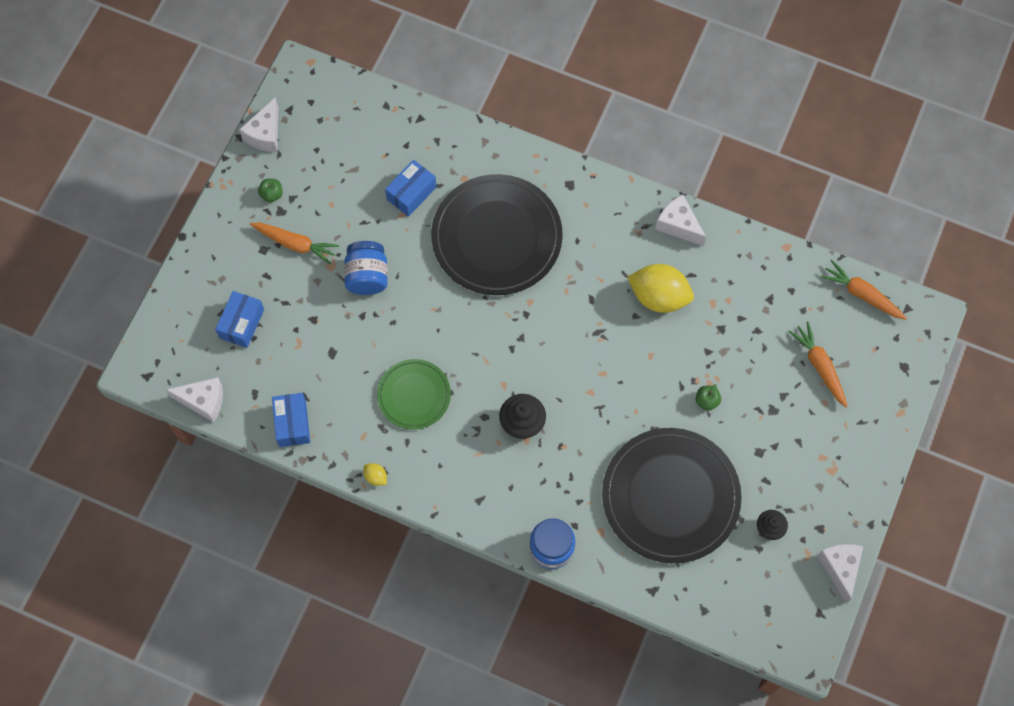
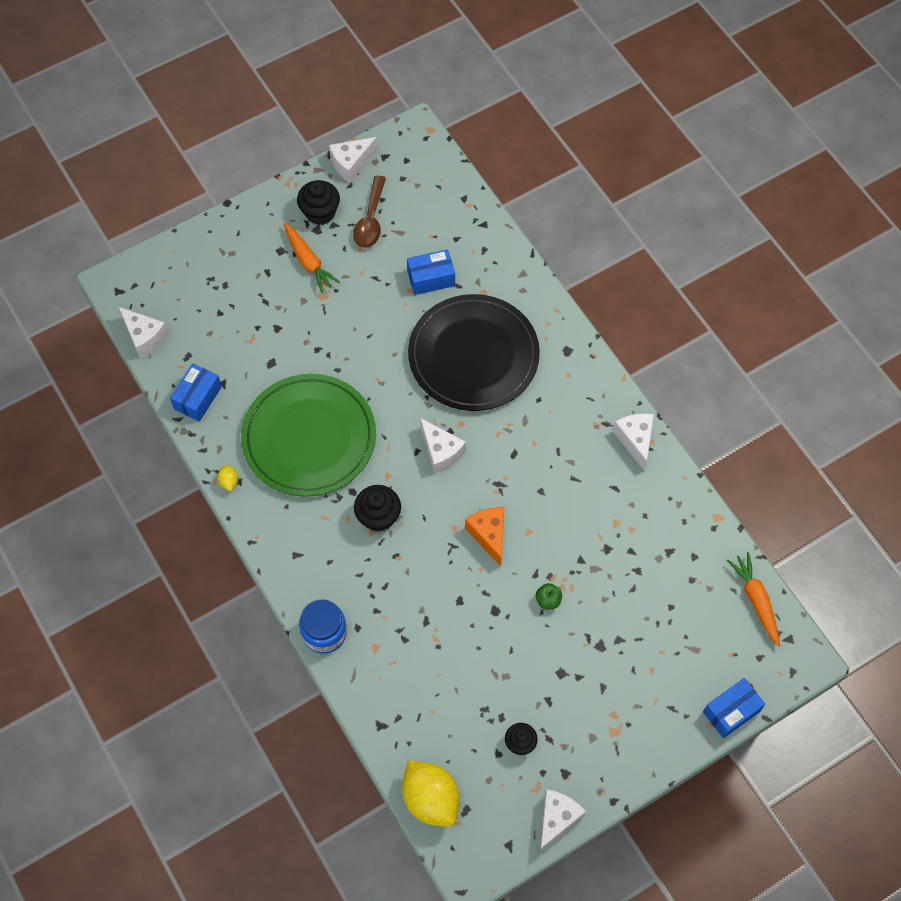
camera: 35 degrees right, 5 degrees down
(242, 324) = (220, 297): blue box -> blue box (731, 711)
(272, 194) = (320, 213): green apple -> black cupcake
(321, 174) = (370, 220): none -> brown spoon
(367, 276) = (345, 321): blue jar -> none
(414, 395) = (309, 437): green plate -> green plate, size x1.84
(531, 336) = (441, 452): none -> white cheese
(622, 379) = (489, 535): none -> orange cheese
(659, 297) = (573, 488): yellow lemon -> yellow lemon (431, 799)
(670, 497) = (455, 658): black plate -> none
(819, 366) = (670, 636): orange carrot -> none

